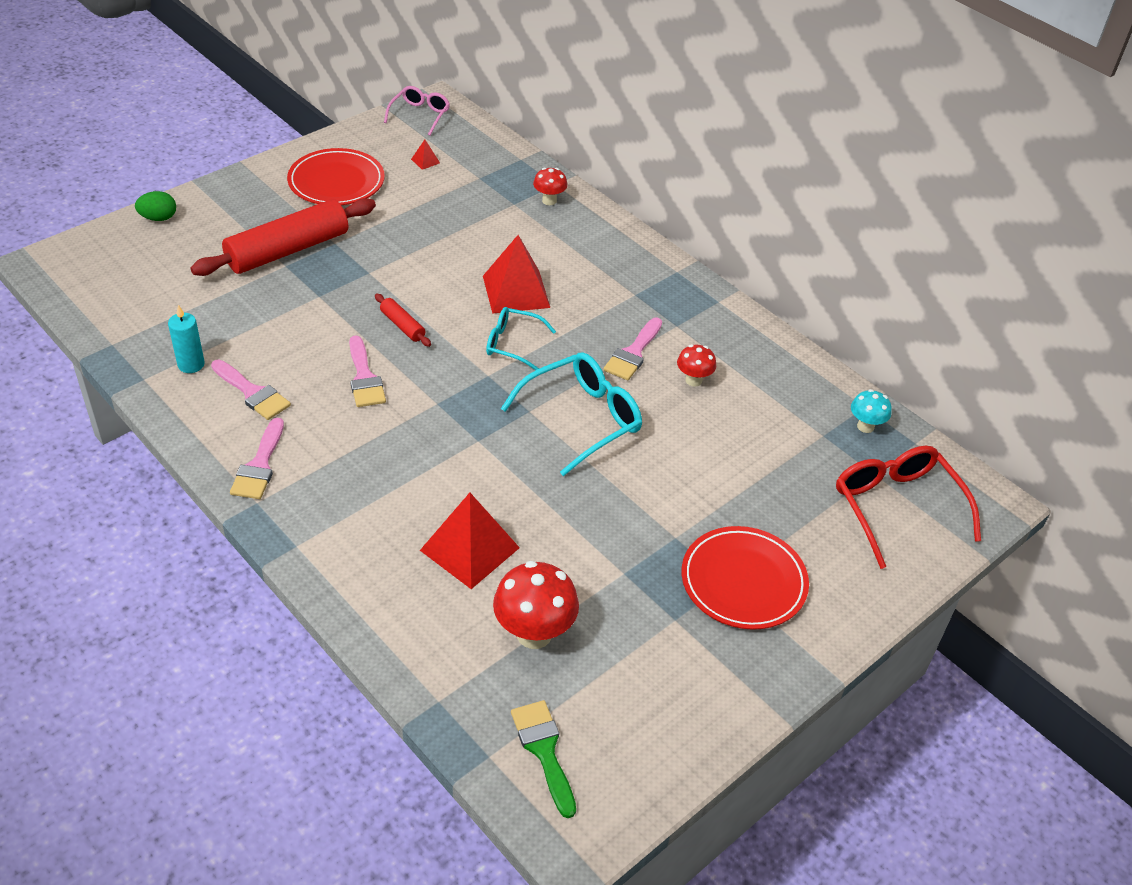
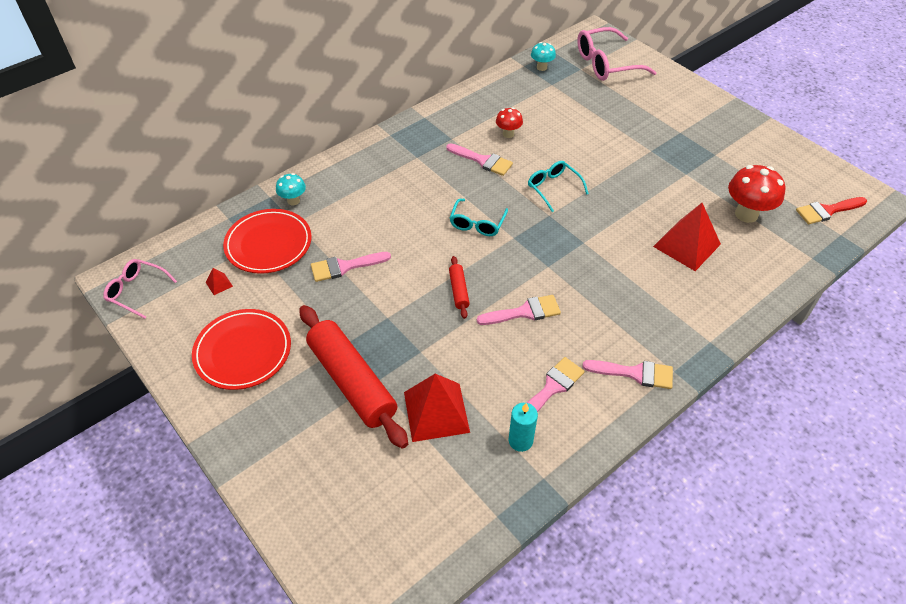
camera: 85 degrees left, 5 degrees up
(158, 218) = (288, 508): green egg -> none
(402, 326) = (459, 290): red rolling pin -> red rolling pin turned 60 degrees counterclockwise
(445, 241) = (345, 267): none -> pink brush
(516, 291) = (414, 221): red pyramid -> red pyramid (436, 412)
(544, 750) = (827, 211): green brush -> red brush
(549, 201) = (293, 201): red mushroom -> turquoise mushroom
(582, 419) = (553, 188): turquoise glasses -> turquoise glasses, size x0.60
(743, 581) = (678, 125): red plate -> red plate (268, 244)
(896, 507) = (606, 64): red glasses -> pink glasses

